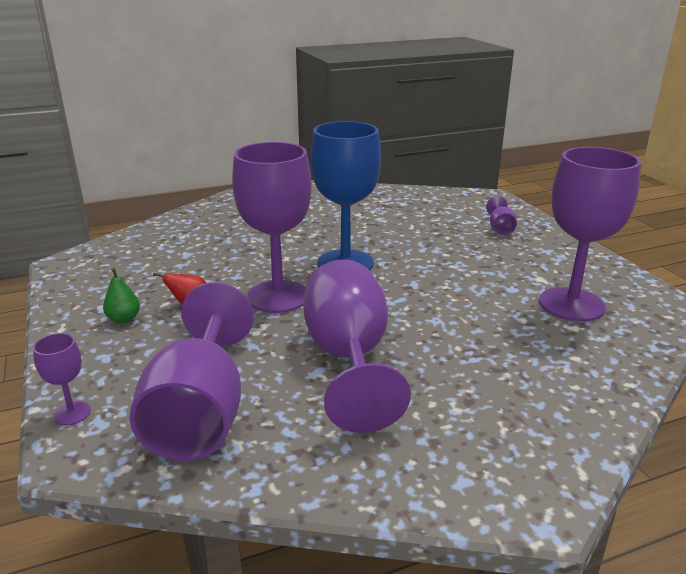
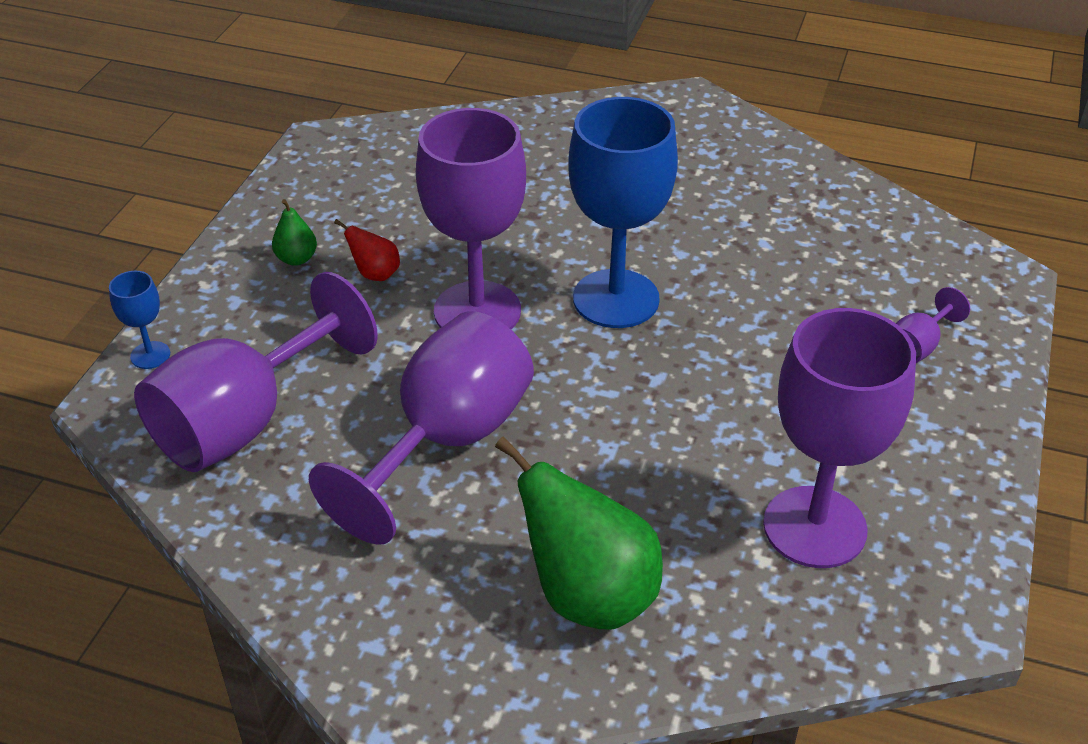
camera: 40 degrees right, 15 degrees up
(72, 413) = (150, 355): purple goblet -> blue goblet
(529, 385) = (588, 594): none -> green pear

